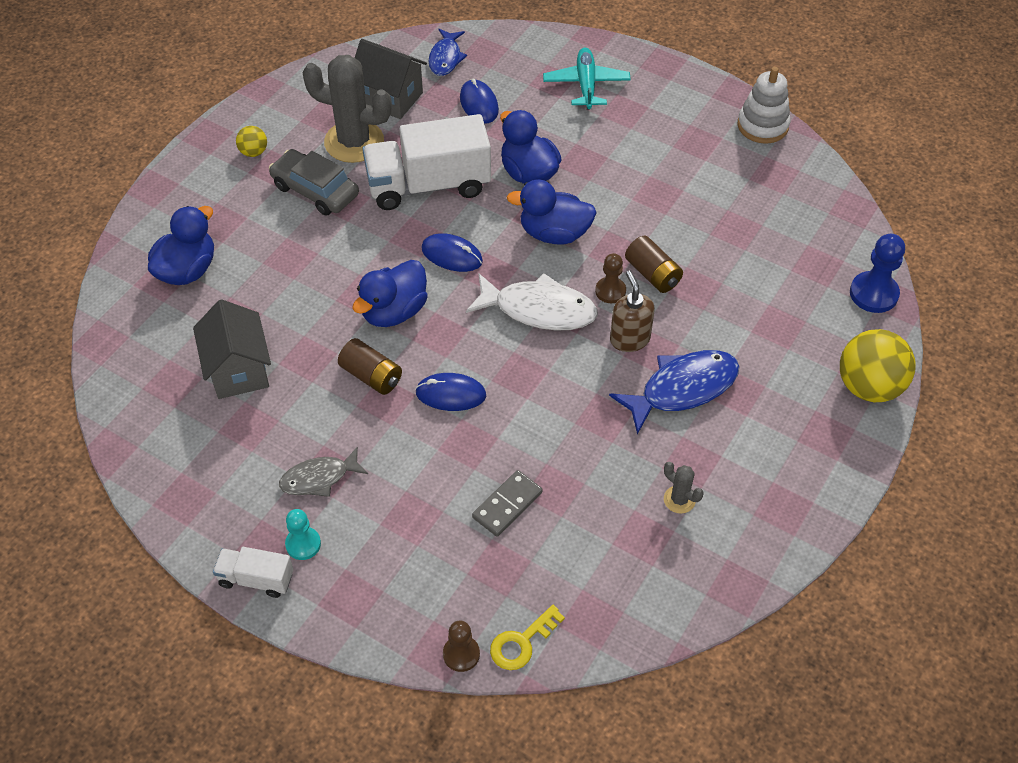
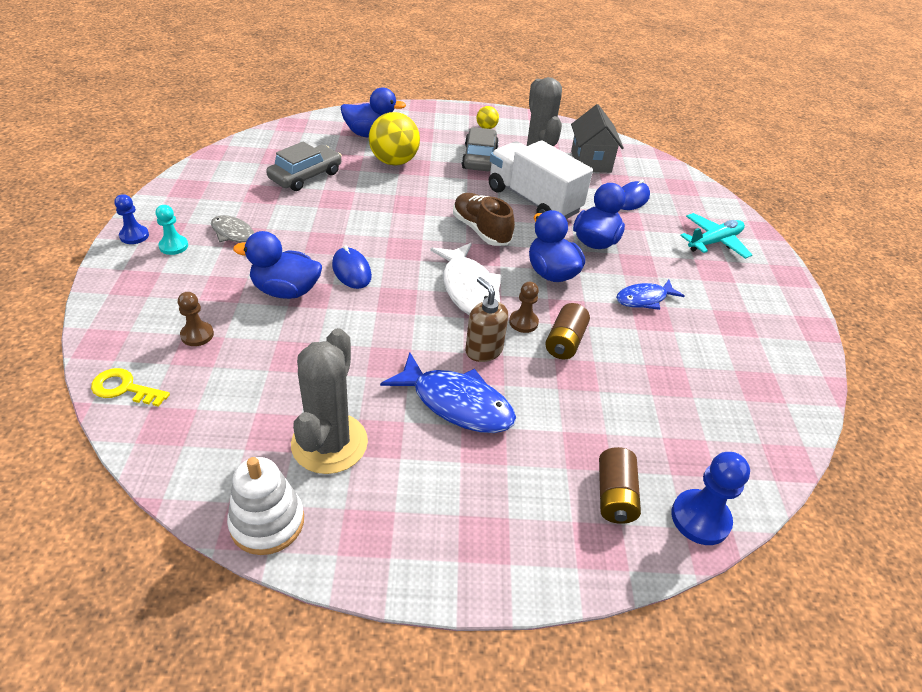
camera: 55 degrees right, 10 degrees down
(238, 370) = (306, 176): grey house -> grey car
(256, 579) = (134, 236): white truck -> blue pawn
(371, 376) = (341, 229): brown battery -> brown battery (614, 496)
(394, 311) = (406, 221): blue duck -> blue duck (286, 291)
(446, 58) = (653, 172): blue fish -> blue fish (644, 299)
(452, 255) = (481, 230): blue mouse -> brown shoe
(461, 654) = (101, 356): brown pawn -> brown pawn (197, 335)
(507, 505) = (262, 334): grey domino -> none
(629, 339) = (483, 350): brown soap dispenser -> brown soap dispenser turned 75 degrees counterclockwise
(679, 499) = (329, 443): grey cactus -> grey cactus, size x2.26
(762, 125) = (804, 358): white stacking toy -> white stacking toy (267, 522)
(869, 386) = (575, 557): yellow ball -> yellow ball (394, 161)

